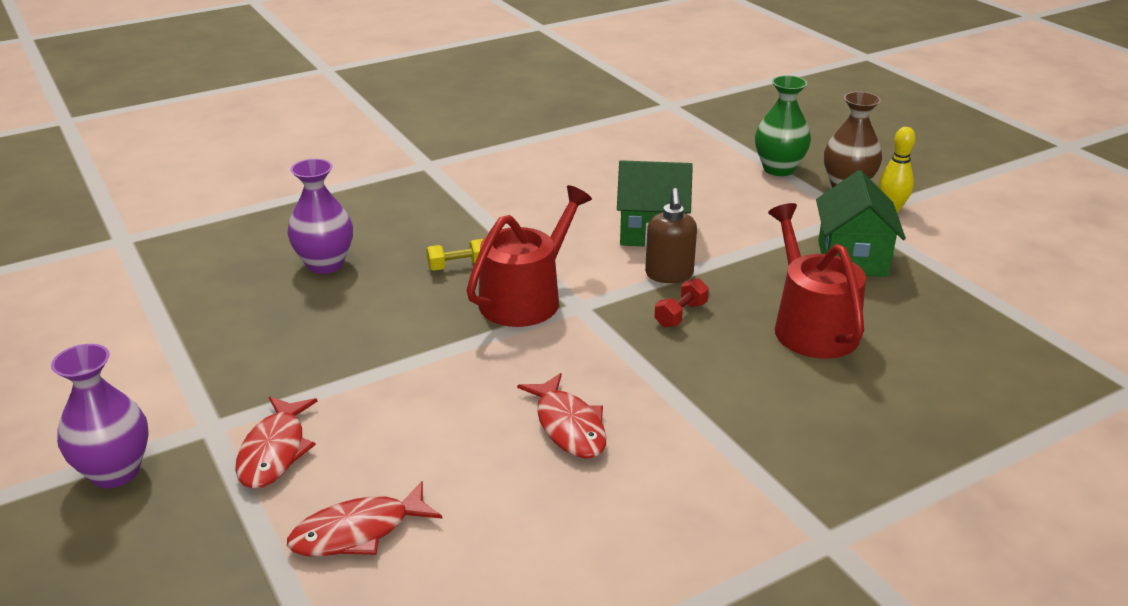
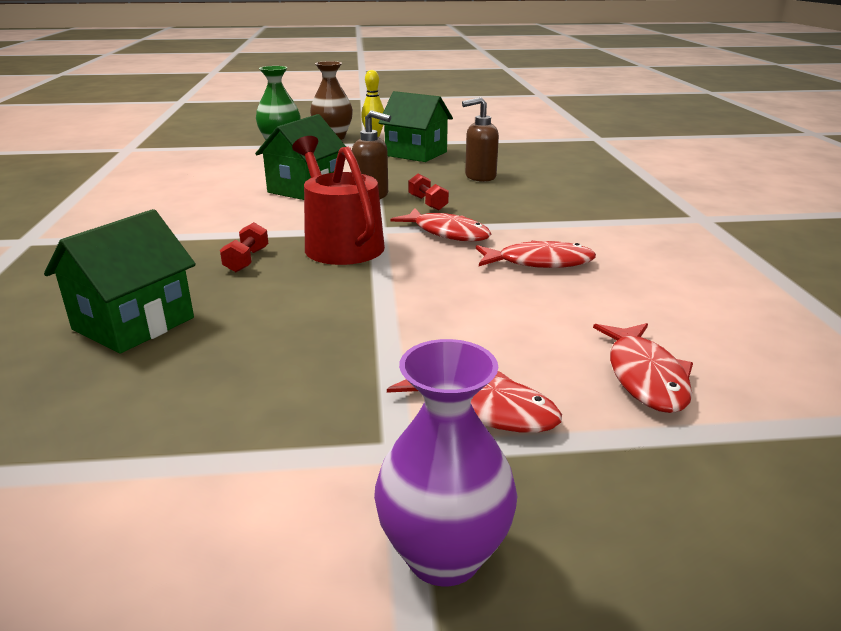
camera: 65 degrees left, 5 degrees down
(325, 264) = (133, 324): purple vase -> green house
(458, 266) = (246, 260): yellow dumbbell -> red dumbbell
(603, 350) = (447, 233): none -> red fish
(811, 326) = (480, 177): red watering can -> brown soap dispenser

